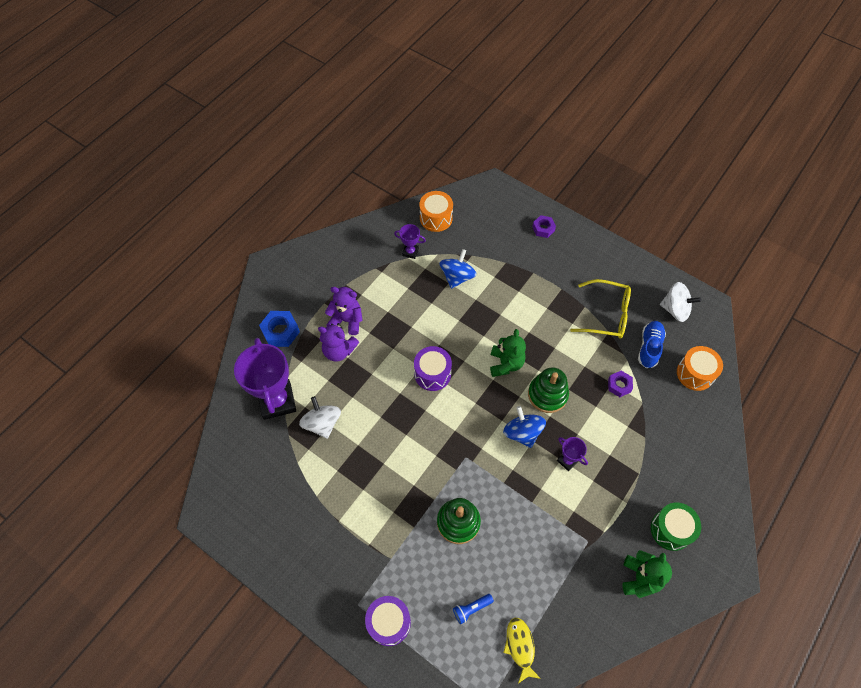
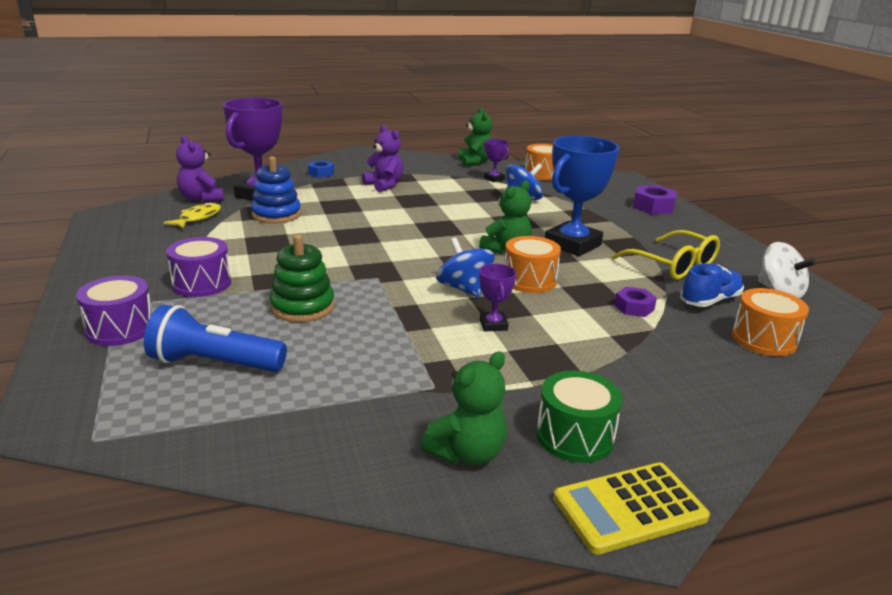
camera: 35 degrees right, 35 degrees down
(280, 331) = (321, 173): blue nut -> blue nut, size x0.64
(322, 423) = (276, 214): white spinning top -> blue stacking toy
(339, 351) = (353, 193): purple teddy bear -> purple teddy bear (201, 199)
(371, 227) = (475, 162): none -> green teddy bear
(432, 374) = (419, 229): purple drum -> purple drum (202, 283)
(471, 609) = (214, 363): blue flashlight -> blue flashlight, size x2.02
(520, 647) = (215, 419): yellow fish -> yellow fish (198, 218)
(522, 433) = (464, 289): blue spinning top -> blue spinning top turned 45 degrees counterclockwise
(536, 327) = (572, 244): none -> blue trophy
(543, 229) = (653, 206): purple nut -> purple nut, size x1.55
(547, 395) = (529, 280): green stacking toy -> orange drum
(721, 562) = (629, 508): none -> yellow calculator

